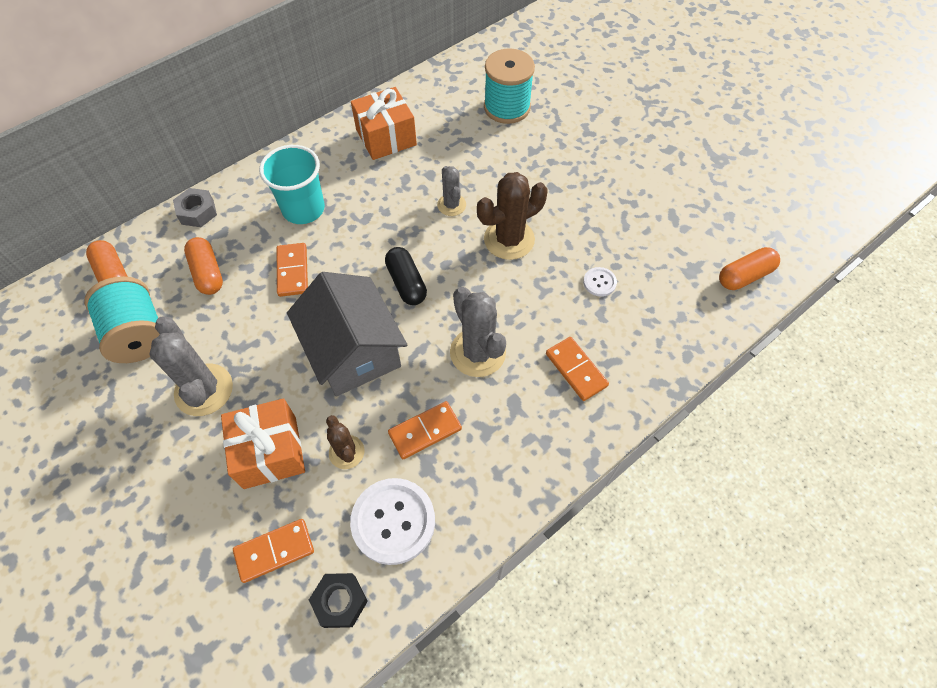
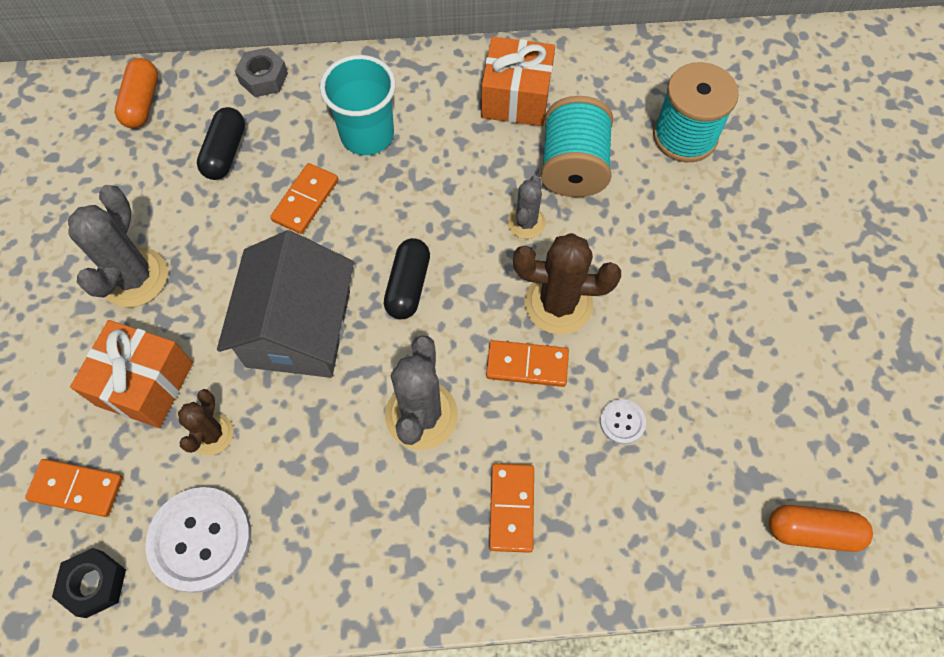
camera: 35 degrees right, 5 degrees up
(138, 334) = (120, 180): turquoise spool -> turquoise spool (573, 167)
(208, 273) = (226, 152): orange capsule -> black capsule
(425, 431) = (302, 466): orange domino -> orange domino (527, 365)

